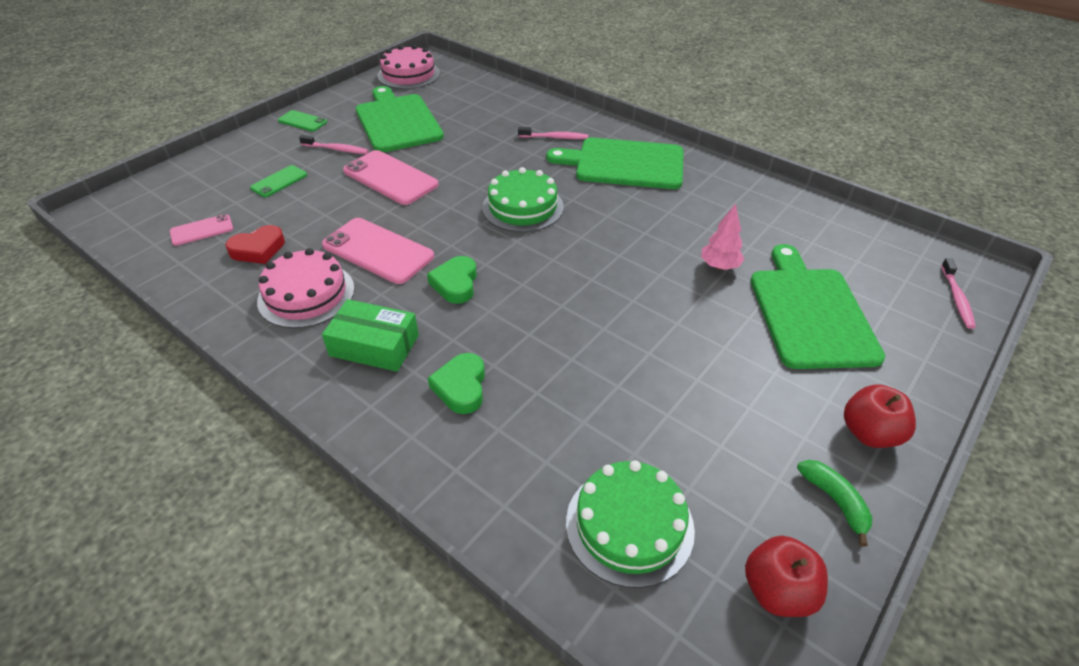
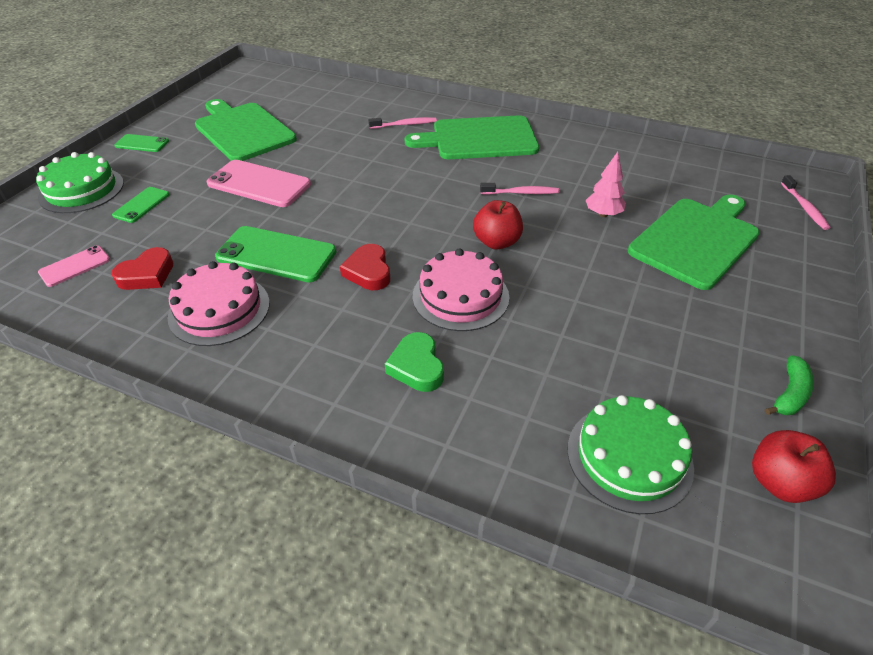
camera: 15 degrees left, 0 degrees up
(336, 149) = (190, 165): pink toothbrush -> pink toothbrush (521, 193)
(374, 345) = (312, 345): green box -> none
(378, 251) = (276, 254): pink phone -> green phone
(408, 74) = (235, 86): pink cake -> pink cake (460, 296)
(455, 283) = (368, 271): green heart -> red heart
(523, 207) = (402, 191): green cake -> green cake (81, 190)
(810, 312) = (696, 240): green cutting board -> green cutting board turned 60 degrees clockwise
(835, 501) = (789, 394): green banana -> green banana turned 75 degrees clockwise
(869, 433) = (789, 331): red apple -> red apple (496, 242)

